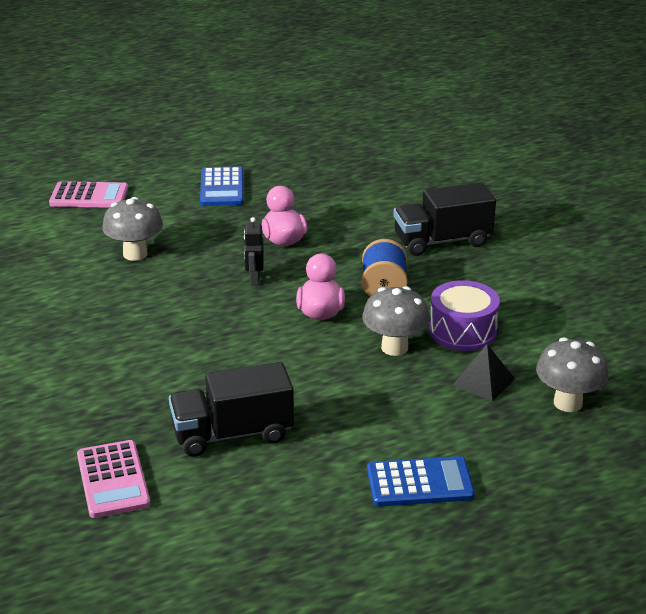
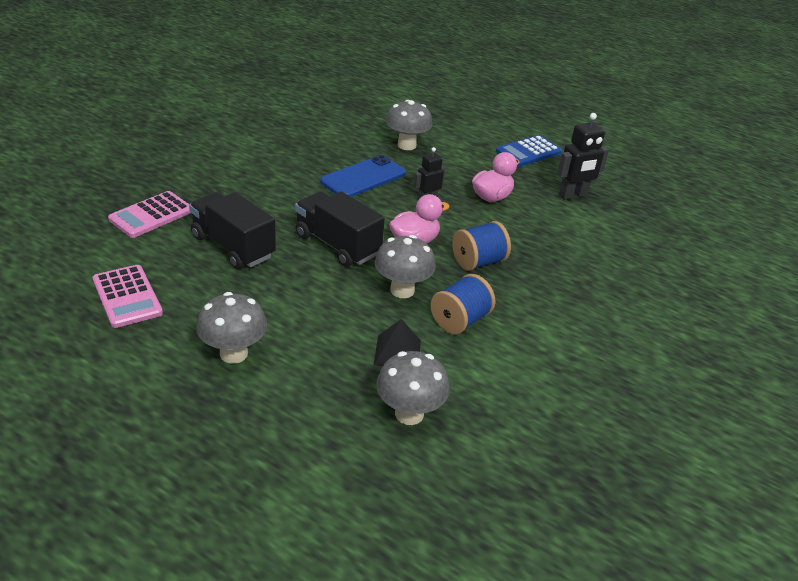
camera: 55 degrees right, 5 degrees up
(89, 196) = (455, 109): pink calculator -> pink calculator (127, 296)
(174, 304) = (363, 177): none -> blue phone
(321, 195) = (573, 195): none -> black robot
(420, 483) = (234, 354): blue calculator -> grey mushroom
(442, 241) = (581, 273): black truck -> black truck (337, 245)
(463, 331) = (460, 320): purple drum -> blue spool

